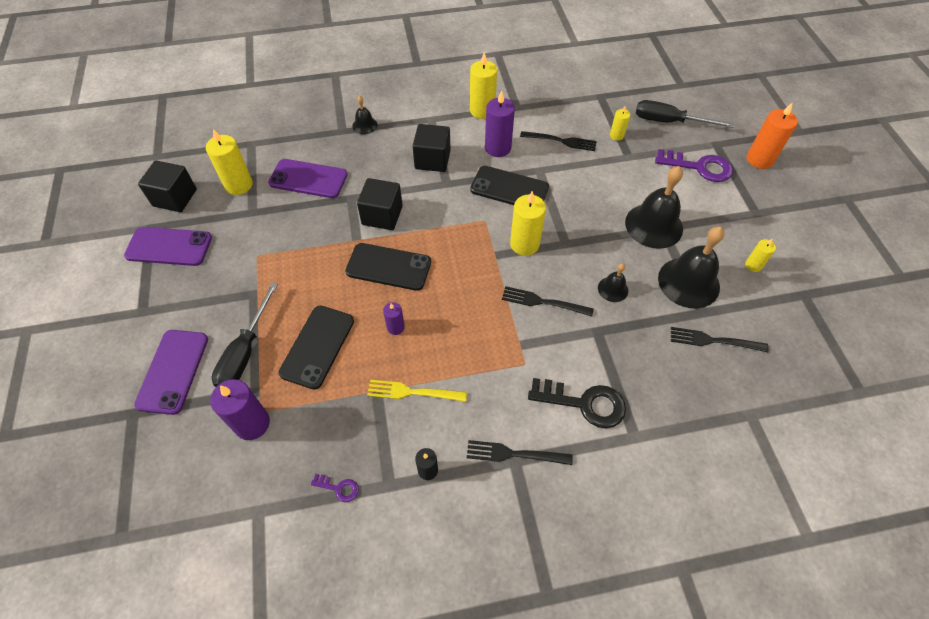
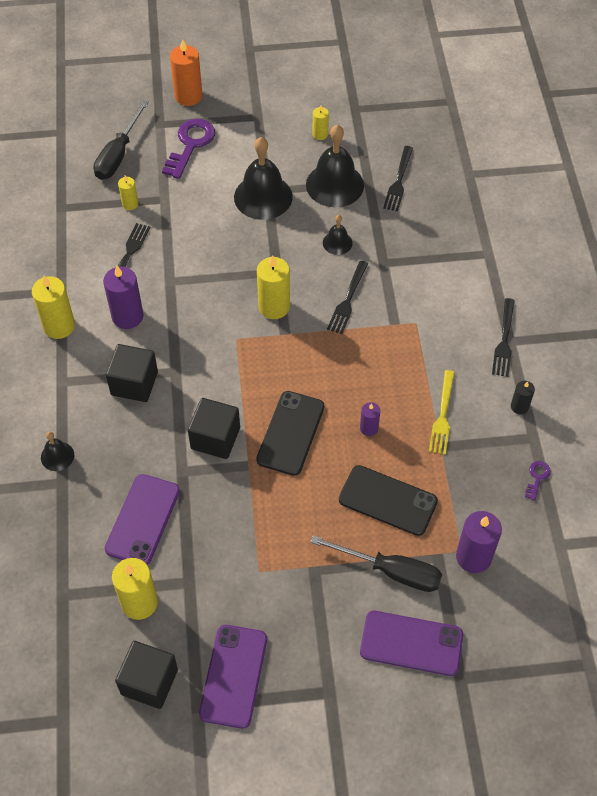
camera: 85 degrees left, 0 degrees up
(509, 188) = (193, 312): black phone -> none
(584, 403) = (457, 284): black key -> none

